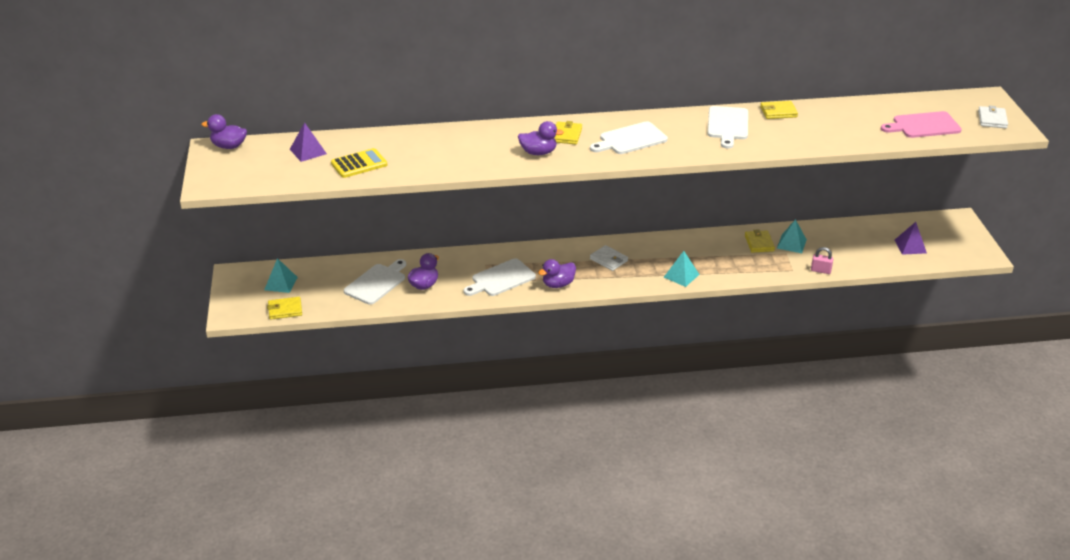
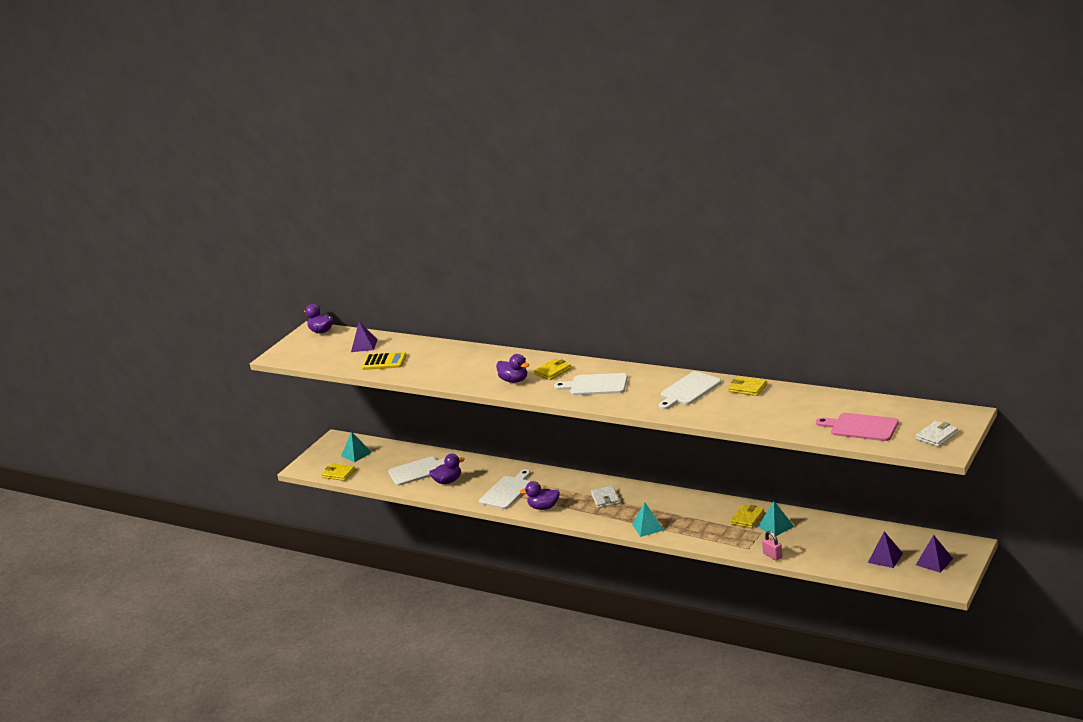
camera: 40 degrees right, 10 degrees down
(501, 279) = (507, 491): white cutting board -> white cutting board turned 120 degrees clockwise
(950, 239) = (934, 561): none -> purple pyramid

